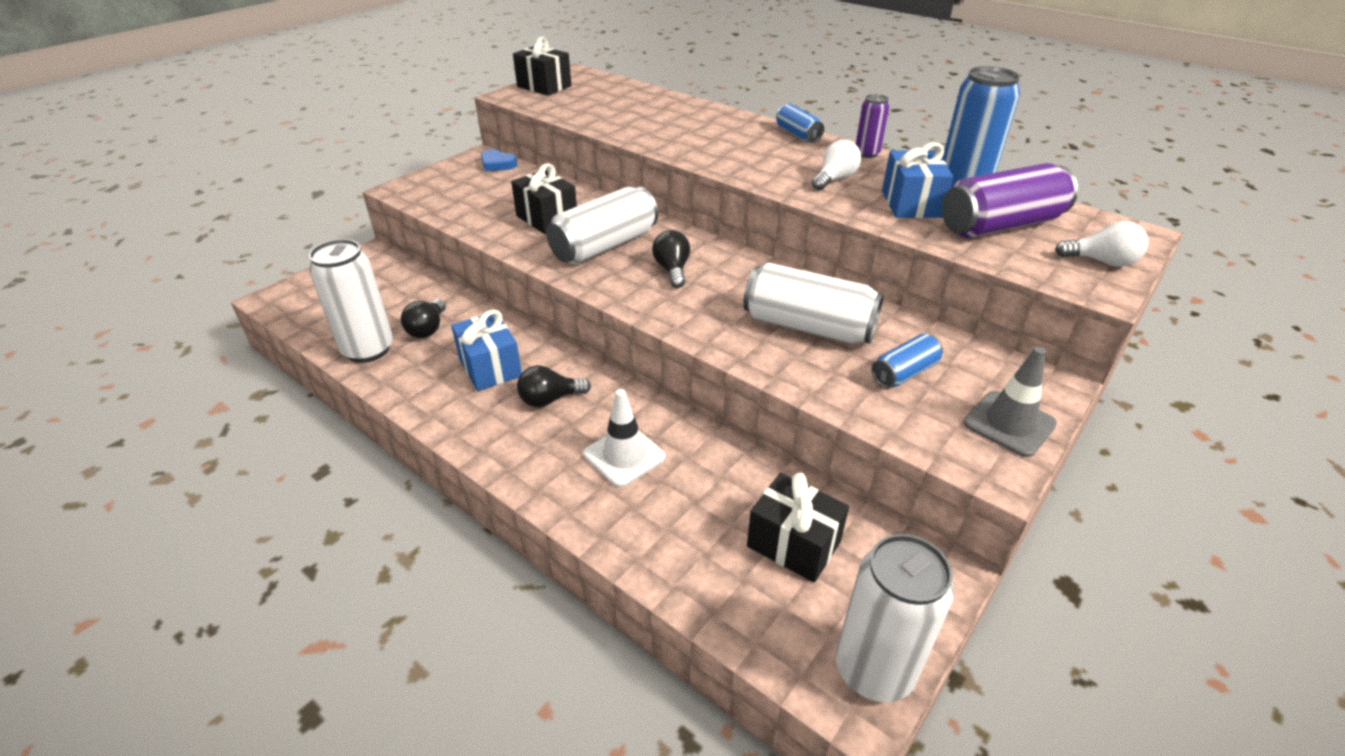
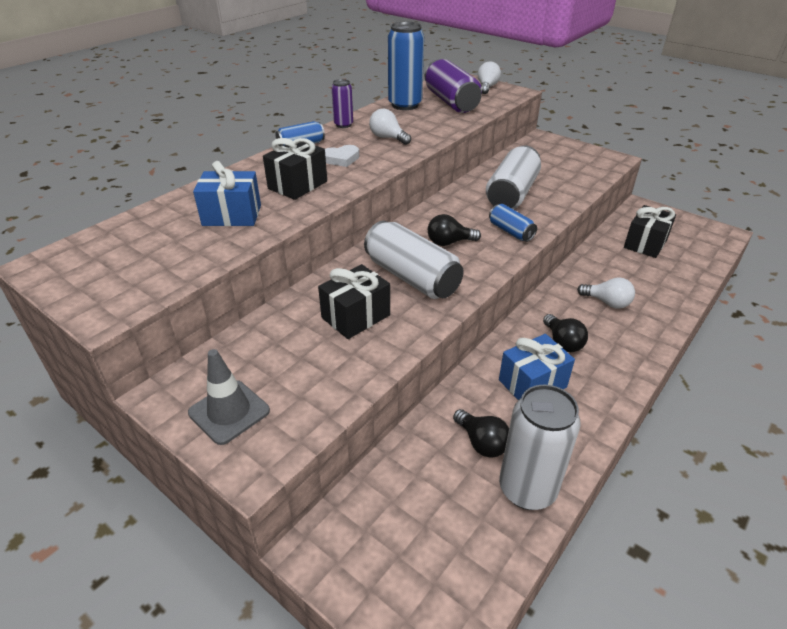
camera: 90 degrees left, 0 degrees up
(427, 329) = (482, 443): black light bulb -> black light bulb turned 45 degrees clockwise
(497, 164) = (198, 373): blue heart -> none
(544, 86) = (86, 287): black gift -> black gift (297, 185)
(624, 456) = (607, 302): white traffic cone -> white light bulb
(765, 155) = (341, 159): none -> white heart
(874, 670) = (704, 229): white can -> none
(904, 373) = (548, 170): blue can -> blue can (510, 231)
(911, 204) = (425, 120): blue gift -> blue gift (232, 215)
(1009, 424) = (578, 151): grey traffic cone -> grey traffic cone (229, 412)

